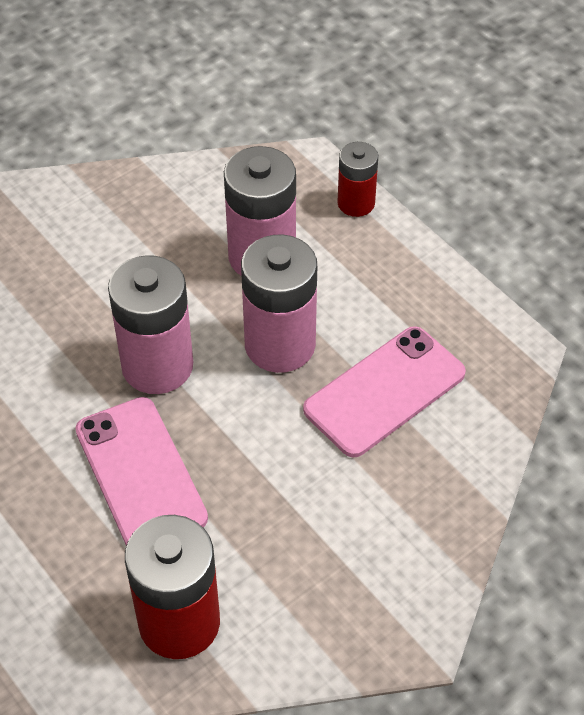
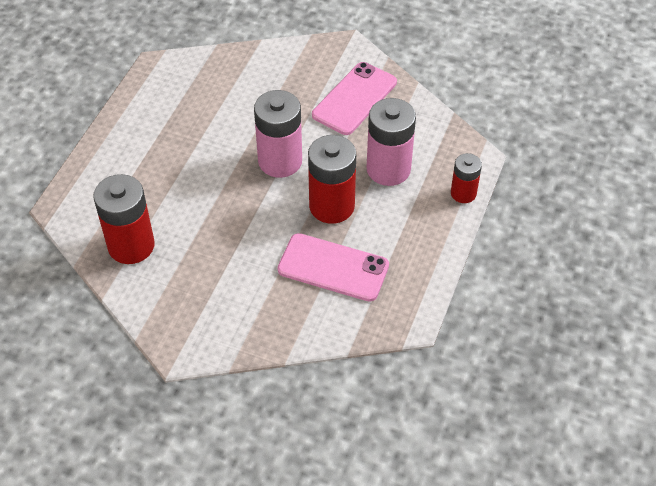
camera: 60 degrees right, 0 degrees up
(140, 474) = (208, 187): pink phone -> pink phone (354, 99)
(280, 345) = (331, 206): pink battery -> red battery

